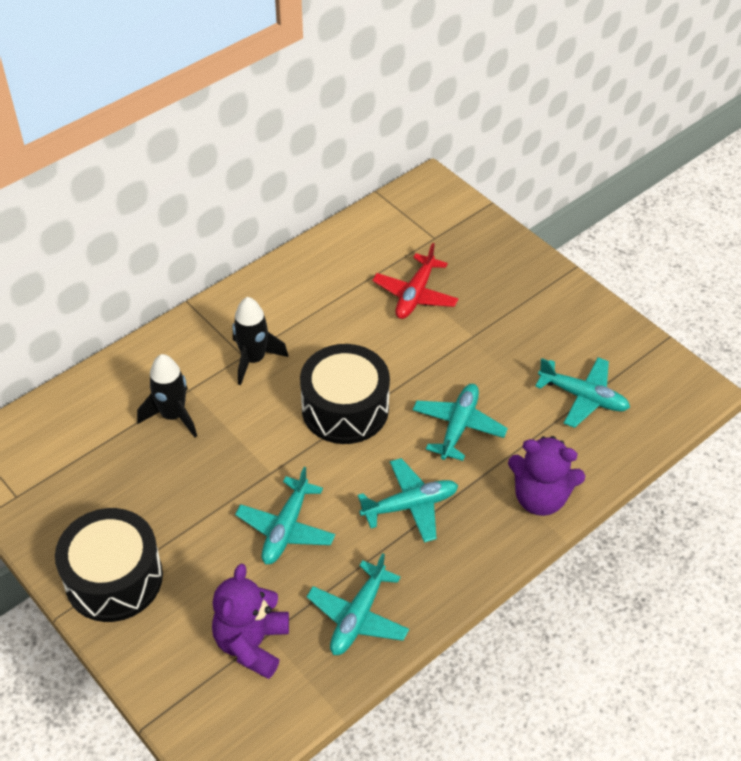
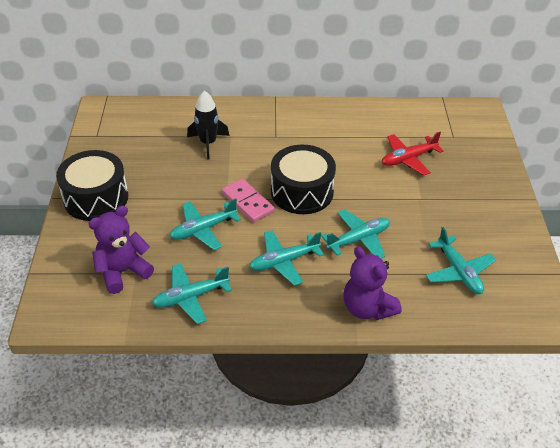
camera: 40 degrees right, 5 degrees down
(253, 359) = (279, 141): black rocket -> none
(300, 461) = (247, 202): none -> pink domino
(410, 505) = (283, 261): turquoise plane -> turquoise plane turned 135 degrees clockwise

